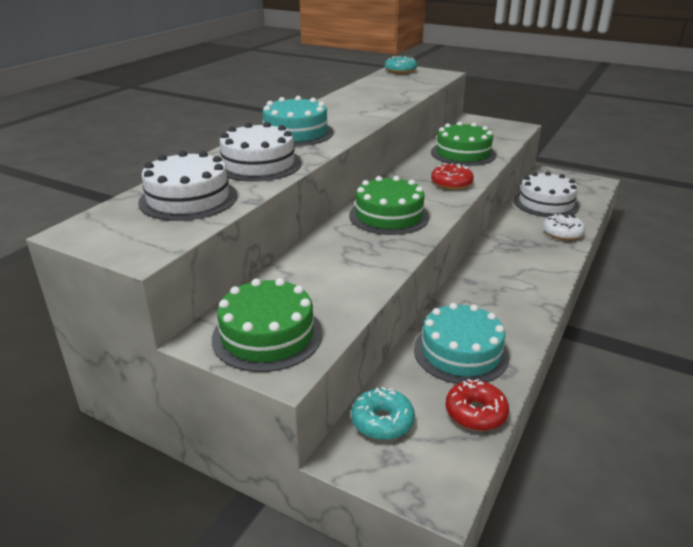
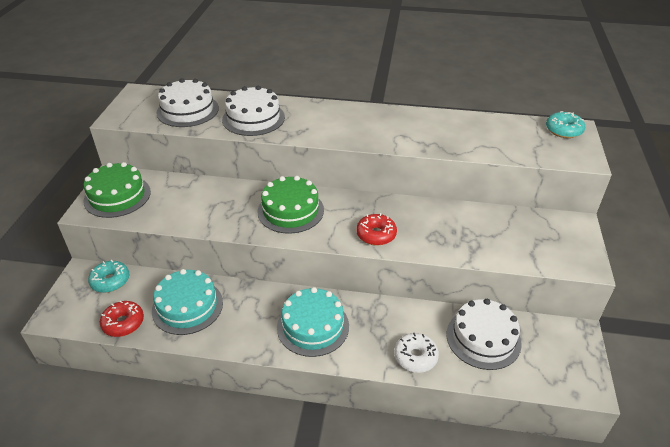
camera: 70 degrees right, 10 degrees up
(295, 133) = (325, 117): turquoise cake -> turquoise cake (313, 326)
(463, 153) = (459, 231): green cake -> none

